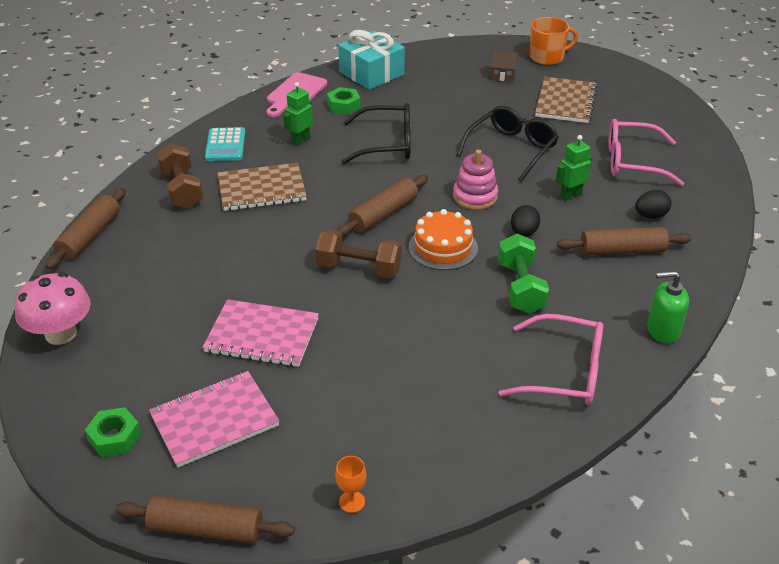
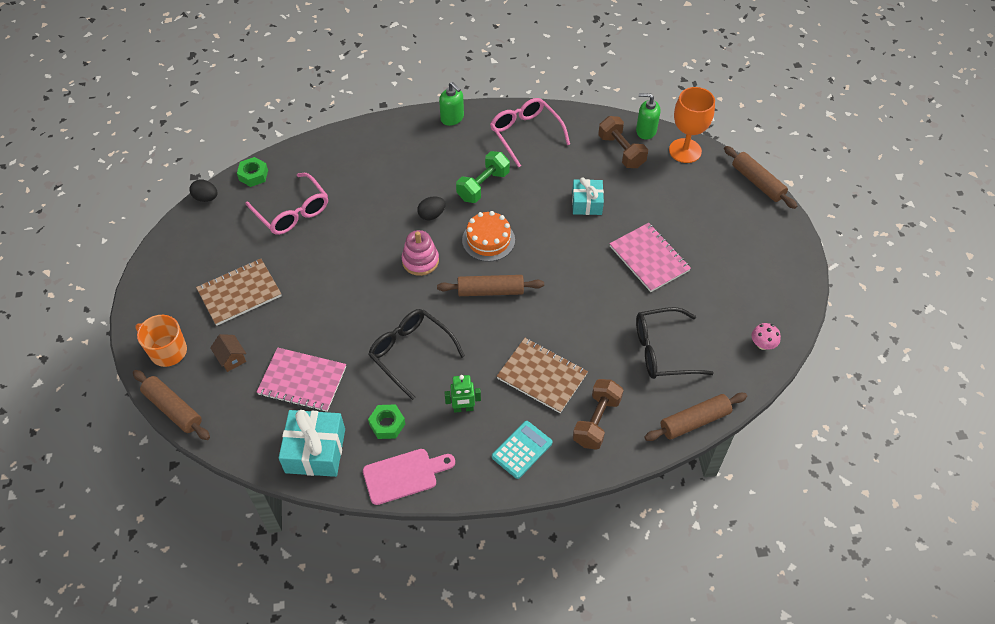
camera: 135 degrees left, 15 degrees up
(61, 333) = (762, 344): pink mushroom -> pink mushroom, size x0.53
(115, 438) = (771, 254): green nut -> green nut (253, 175)
(214, 420) = (715, 228): pink notebook -> pink notebook (302, 381)
(352, 502) = (685, 151): orange goblet -> orange goblet, size x2.29
(359, 268) = (552, 262): brown dumbbell -> brown dumbbell (621, 151)
(394, 345) = (586, 203): none -> turquoise gift
(435, 491) = (645, 131): none -> green soap dispenser
(511, 149) = (342, 280): black glasses -> black glasses (663, 351)
(570, 195) = (367, 218): green robot -> none
(622, 250) = (400, 166): brown rolling pin -> brown rolling pin (173, 409)
(650, 216) = (350, 172): black egg -> black egg (206, 198)

